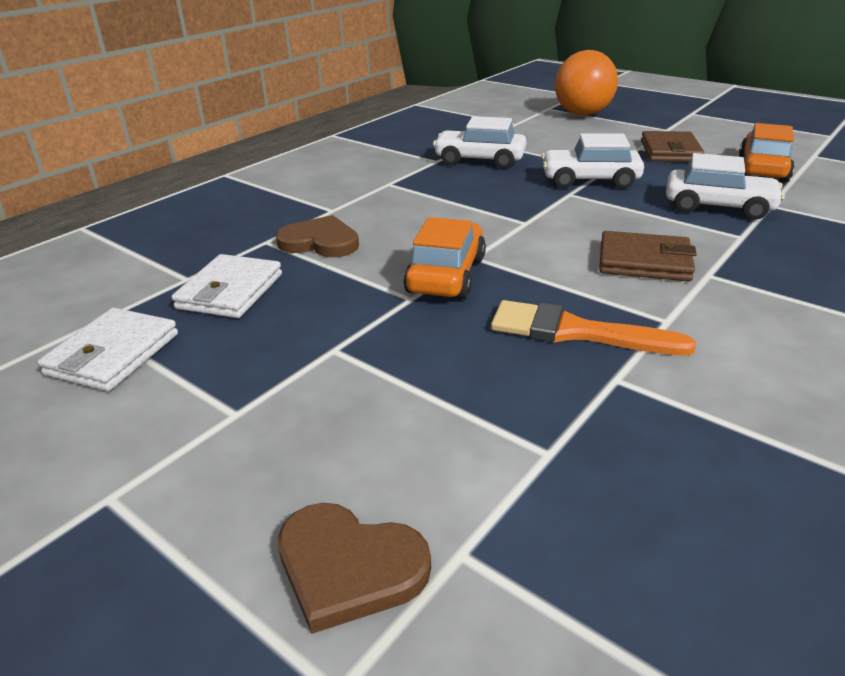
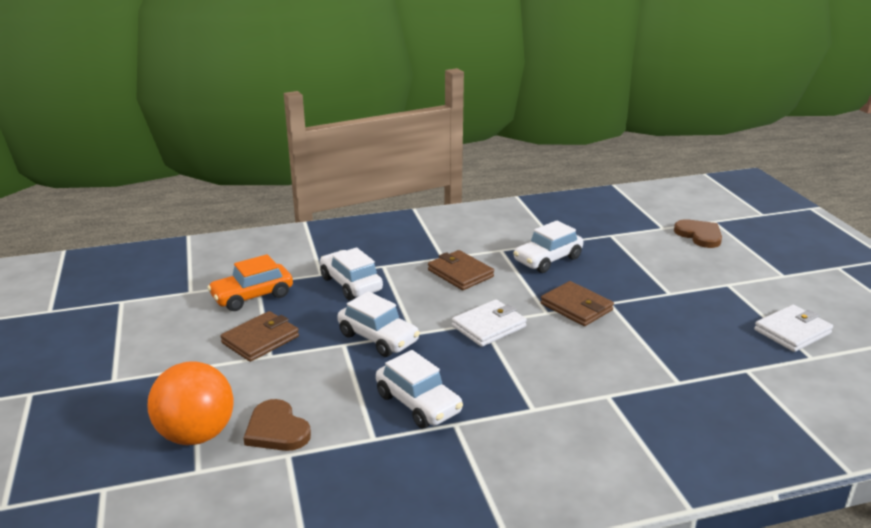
camera: 145 degrees left, 5 degrees down
(230, 291) = (717, 347): white wallet -> white wallet (489, 326)
(320, 242) = (637, 364): brown heart -> brown heart (277, 430)
(446, 275) = (576, 307): orange car -> brown wallet
(576, 332) = (547, 260): orange brush -> white car

